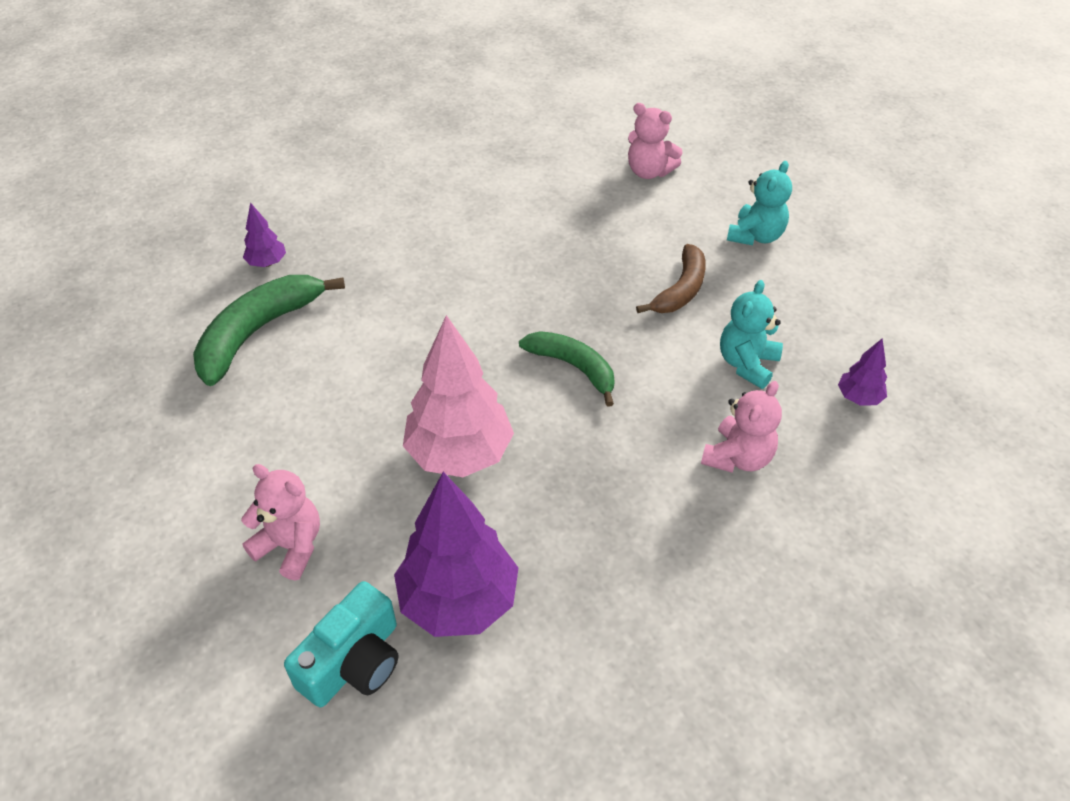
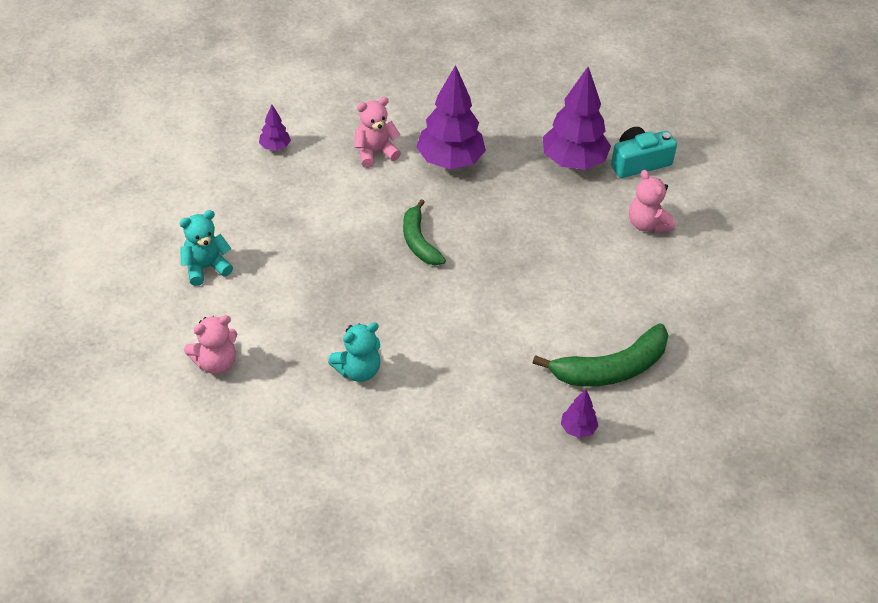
camera: 150 degrees left, 0 degrees up
(459, 454) = (526, 226): pink tree -> none
(633, 500) = (450, 161): none -> purple tree
(649, 172) = (215, 363): pink teddy bear -> pink teddy bear turned 90 degrees clockwise
(681, 289) = (301, 256): brown banana -> none
(747, 364) = (314, 193): turquoise teddy bear -> turquoise teddy bear (358, 370)

